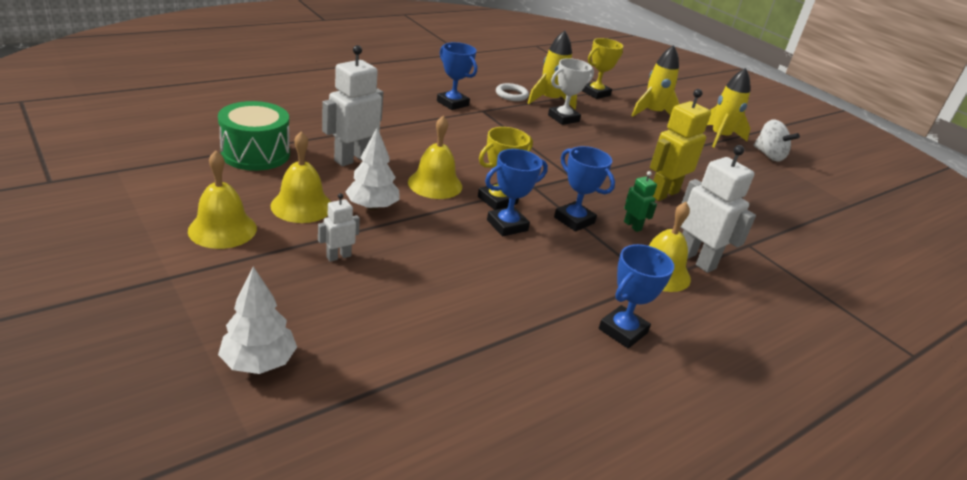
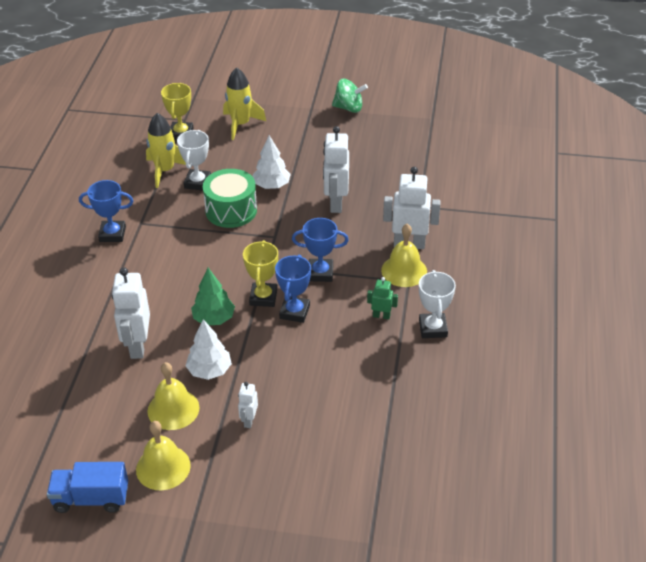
camera: 40 degrees left, 10 degrees up
(144, 205) = (91, 498): none -> blue truck
(255, 154) = (77, 400): green drum -> green drum (231, 210)
(259, 362) = (315, 511): white tree -> white tree (271, 185)
(435, 184) = (214, 319): yellow bell -> green tree
(511, 95) = (134, 188): white ring -> none
(623, 331) = (433, 328): blue trophy -> white trophy
(632, 226) = (352, 247): green robot -> green robot (381, 316)
(663, 193) = (336, 203): yellow robot -> white robot
(719, 137) = (305, 114): yellow rocket -> none
(769, 155) = (349, 108): white spinning top -> green spinning top

